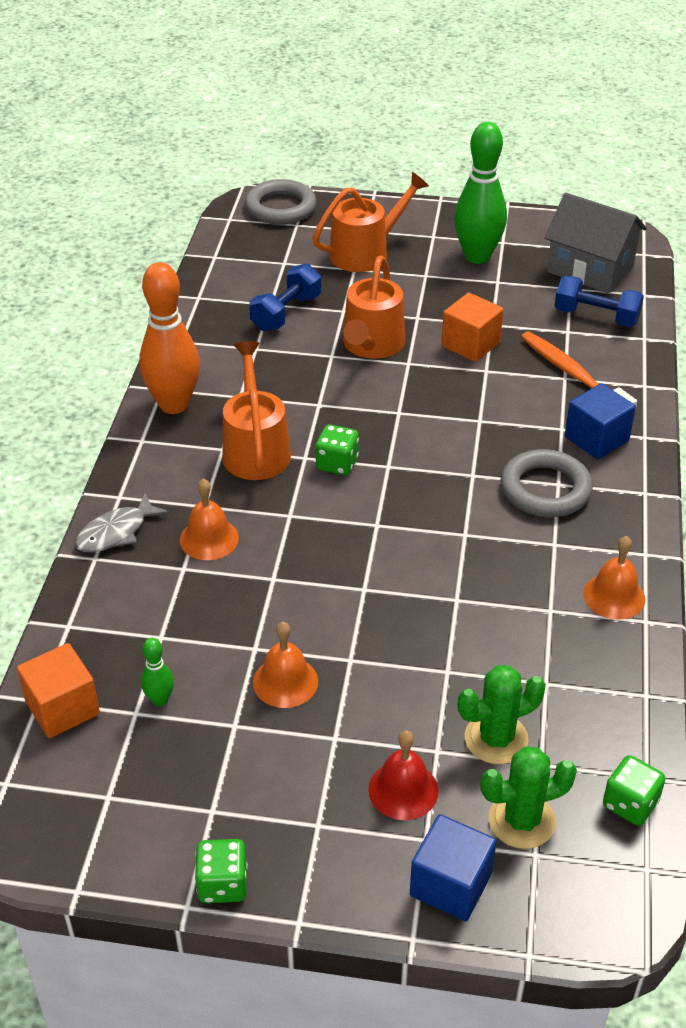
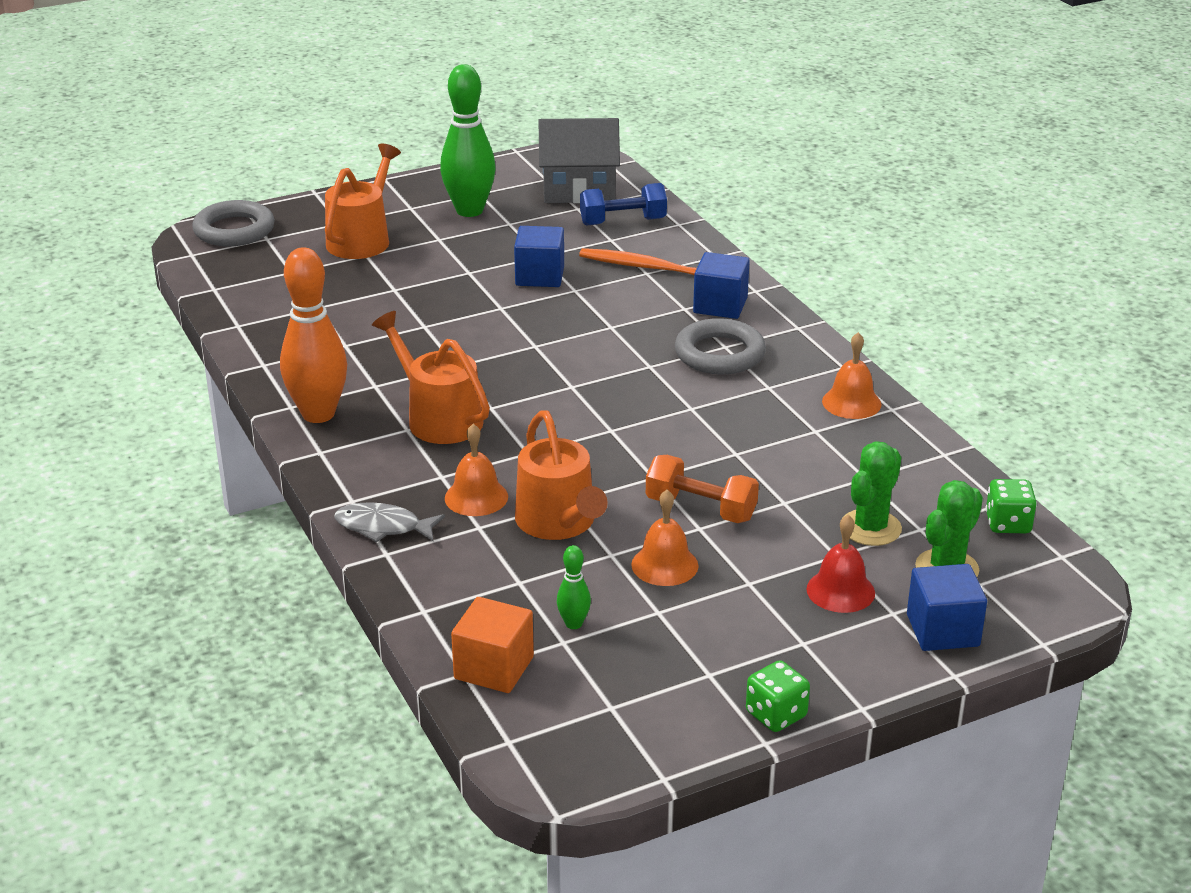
camera: 35 degrees left, 10 degrees down
(116, 532) = (383, 527): grey fish -> grey fish turned 90 degrees clockwise
(286, 313) = (341, 309): blue dumbbell -> none
(337, 464) = (525, 401): green dice -> none
(370, 641) = (700, 509): none -> orange dumbbell
(372, 345) = (452, 306): orange watering can -> orange watering can (559, 522)
(470, 344) = (540, 276): orange cube -> blue cube

